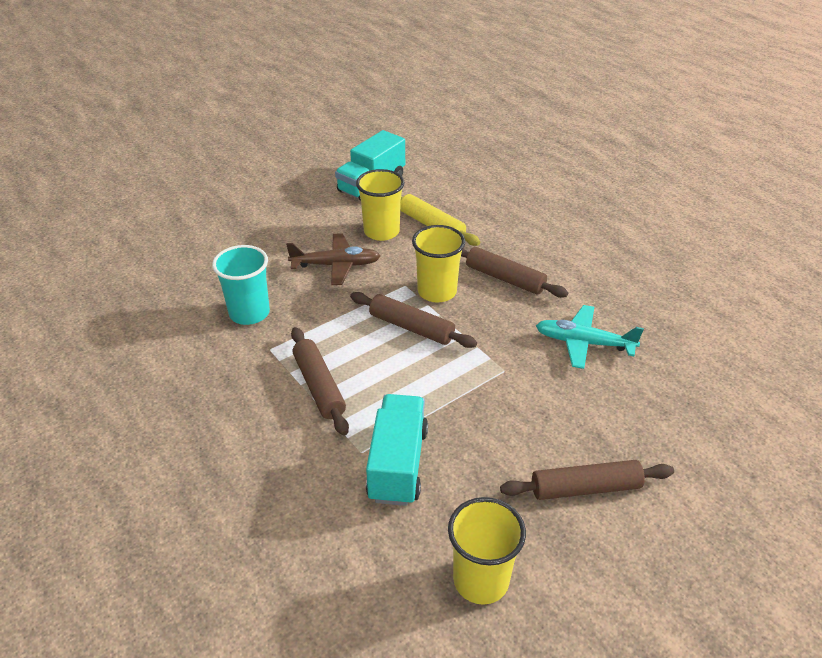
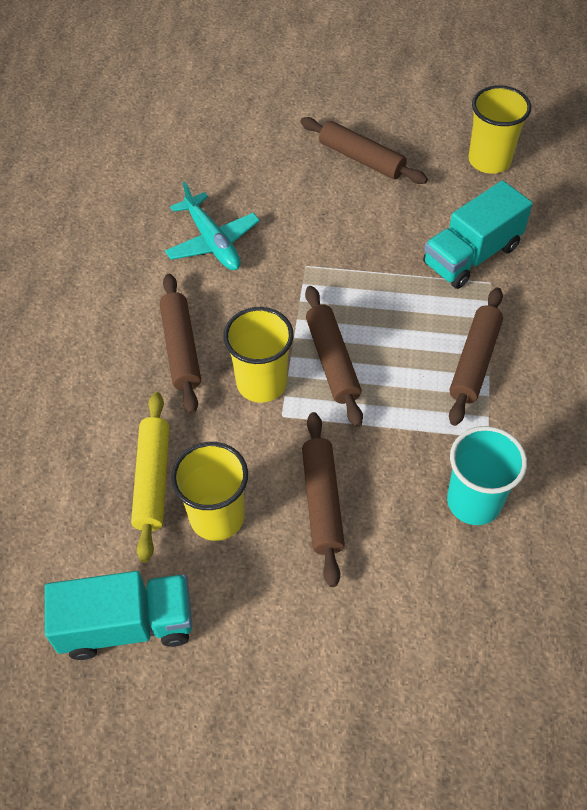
camera: 135 degrees left, 15 degrees up
(336, 265) = (322, 502): brown plane -> brown rolling pin

